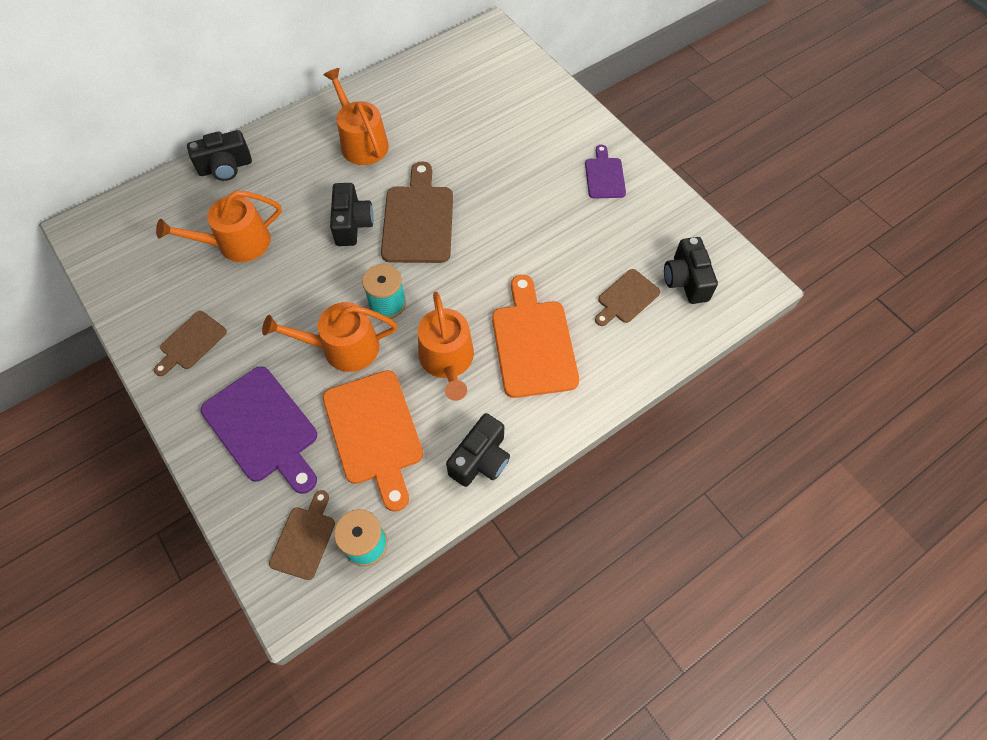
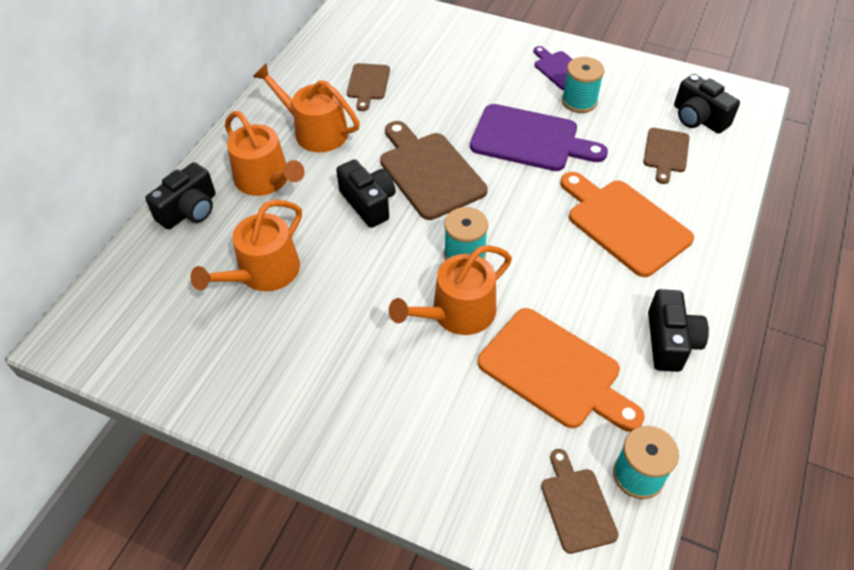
camera: 30 degrees left, 10 degrees down
(191, 342) = (293, 388): brown cutting board -> brown cutting board (368, 84)
(263, 428) = (442, 427): purple cutting board -> purple cutting board (530, 139)
(447, 360) = (564, 275): orange watering can -> orange watering can (266, 180)
(594, 214) = (579, 101): none -> turquoise spool

